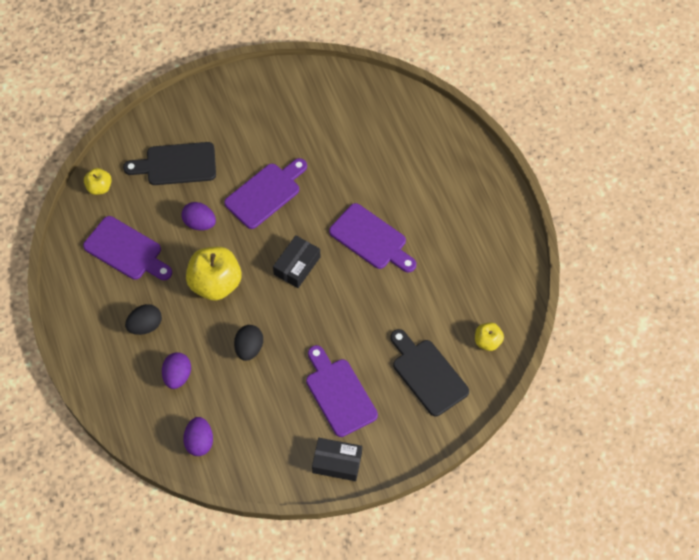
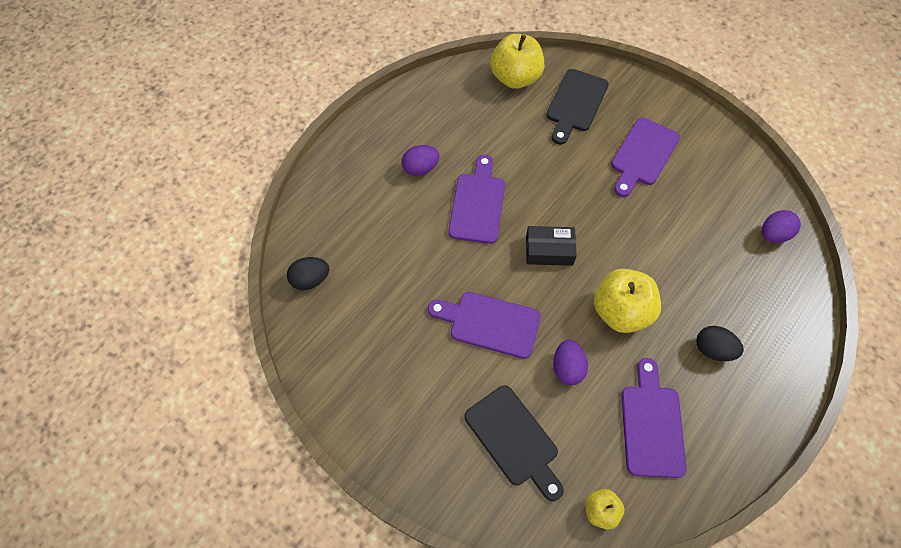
camera: 120 degrees left, 0 degrees up
(177, 376) = (734, 289): purple egg -> purple egg (420, 168)
(249, 348) = (660, 244): black egg -> black egg (310, 280)
(337, 462) = (699, 128): black box -> none
(487, 341) = (515, 78): yellow apple -> yellow apple, size x1.93

